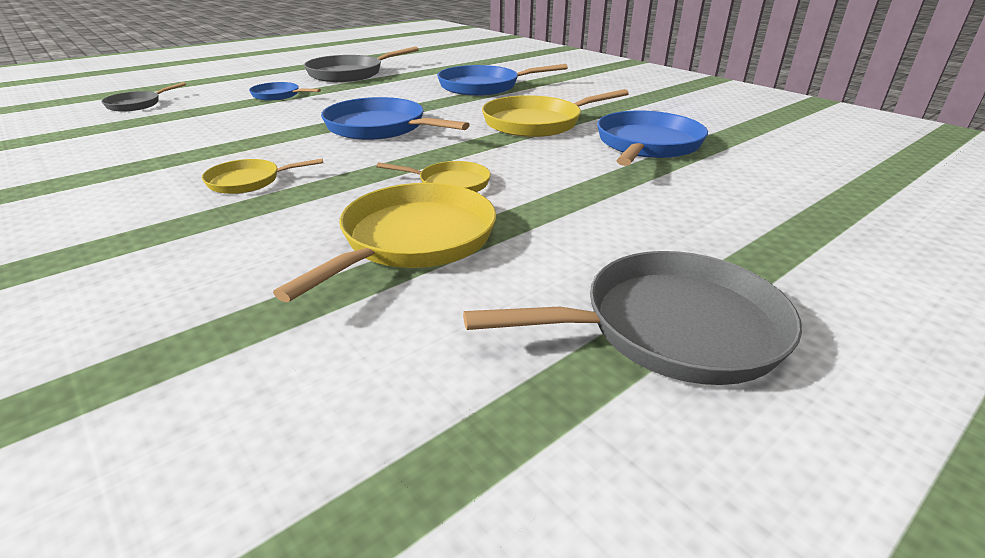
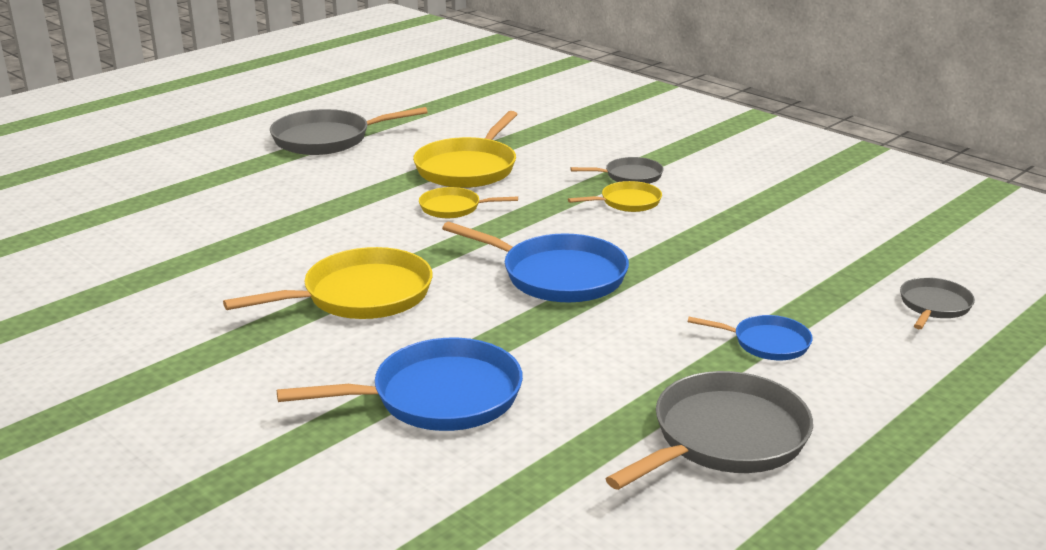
camera: 175 degrees right, 5 degrees down
(197, 215) = (630, 176): none -> grey pan
(647, 145) = (243, 263): blue pan -> none

